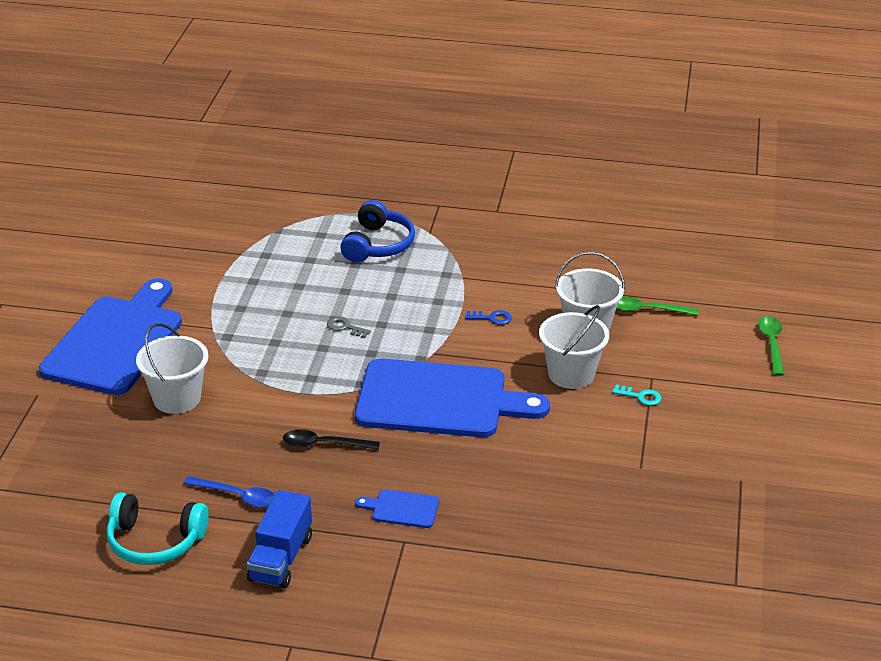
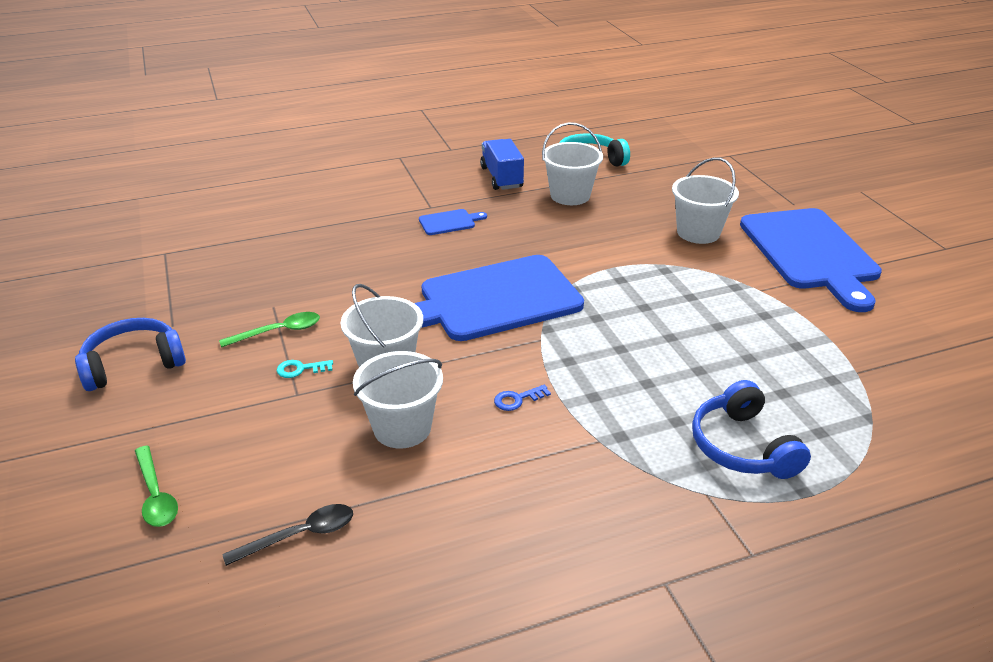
camera: 150 degrees right, 0 degrees up
(237, 496) = (570, 195): blue spoon -> white bucket
(324, 444) = (550, 240): black spoon -> black spoon (300, 535)
(345, 327) = (650, 333): grey key -> none
(647, 310) = (340, 484): green spoon -> green spoon (278, 332)
(780, 451) = (133, 364): none -> blue headphones

